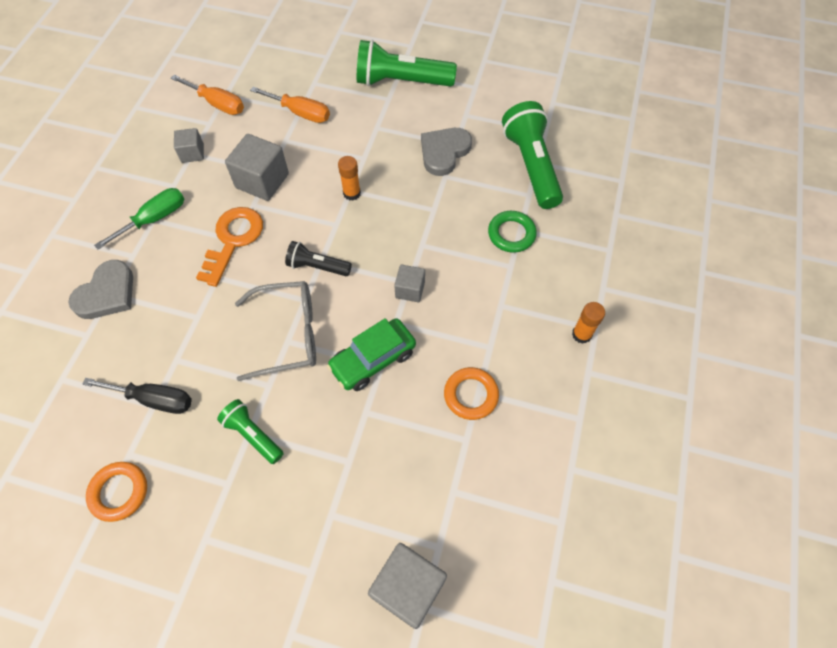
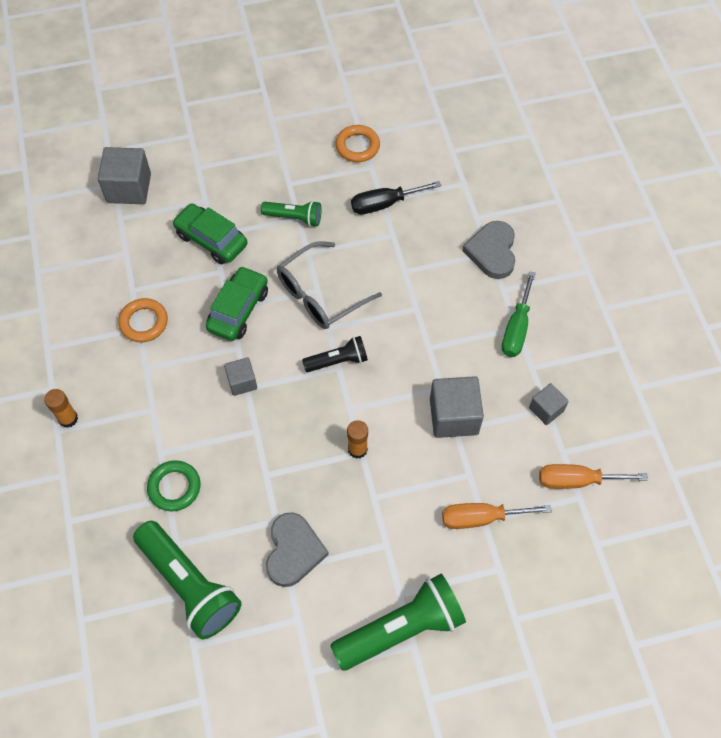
camera: 150 degrees right, 0 degrees up
(233, 240) = (430, 346): orange key -> none
(353, 456) = (211, 240): none -> green car

